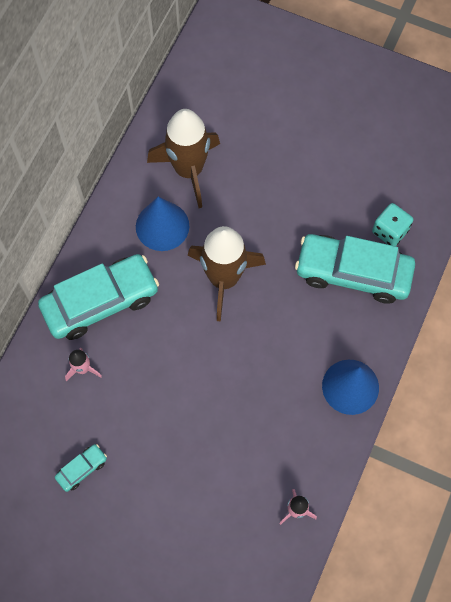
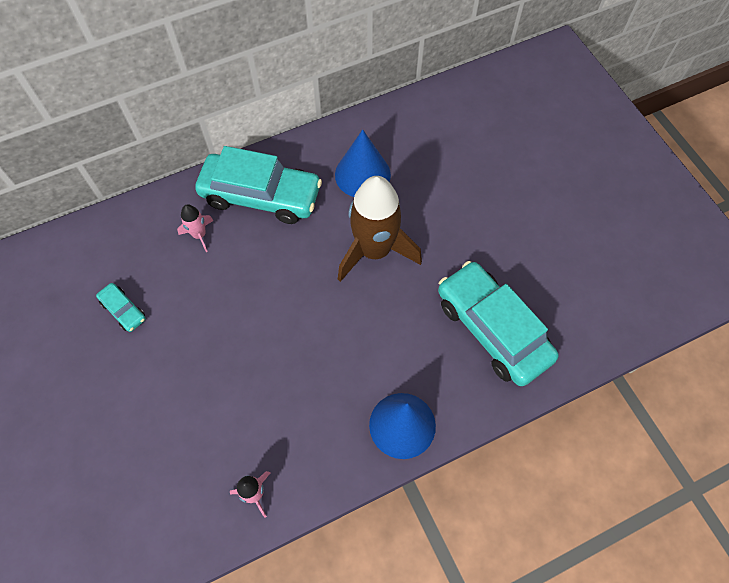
camera: 40 degrees right, 5 degrees down
(82, 469) = (123, 310): turquoise car -> turquoise car turned 45 degrees clockwise
(189, 170) = (423, 148): brown rocket -> none
(390, 231) = (559, 319): turquoise dice -> none

